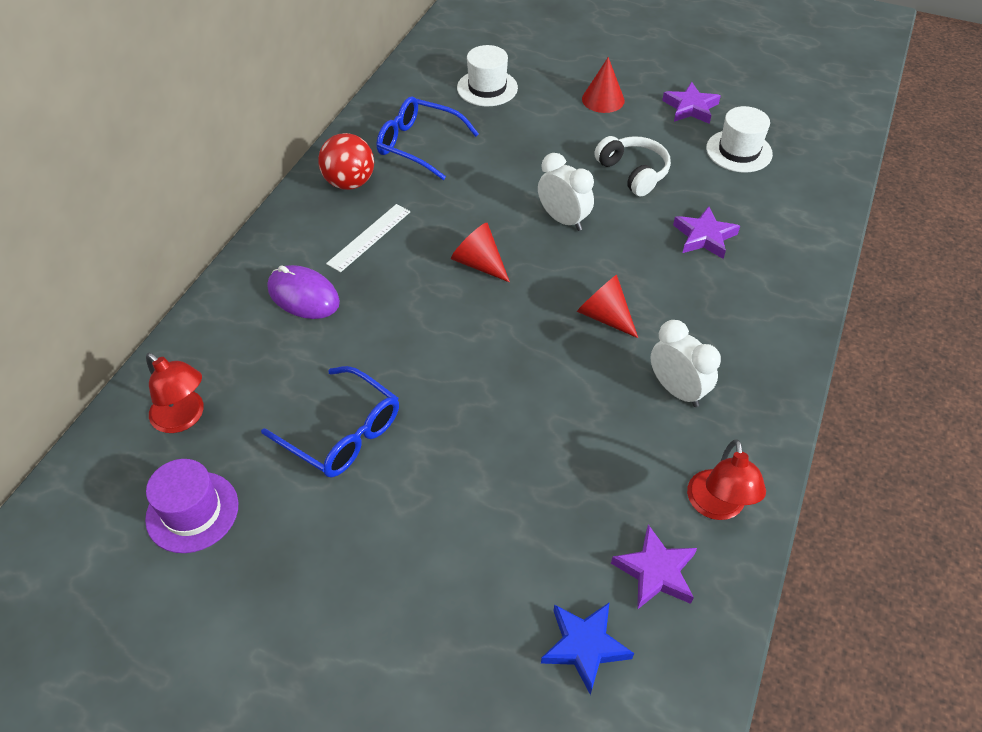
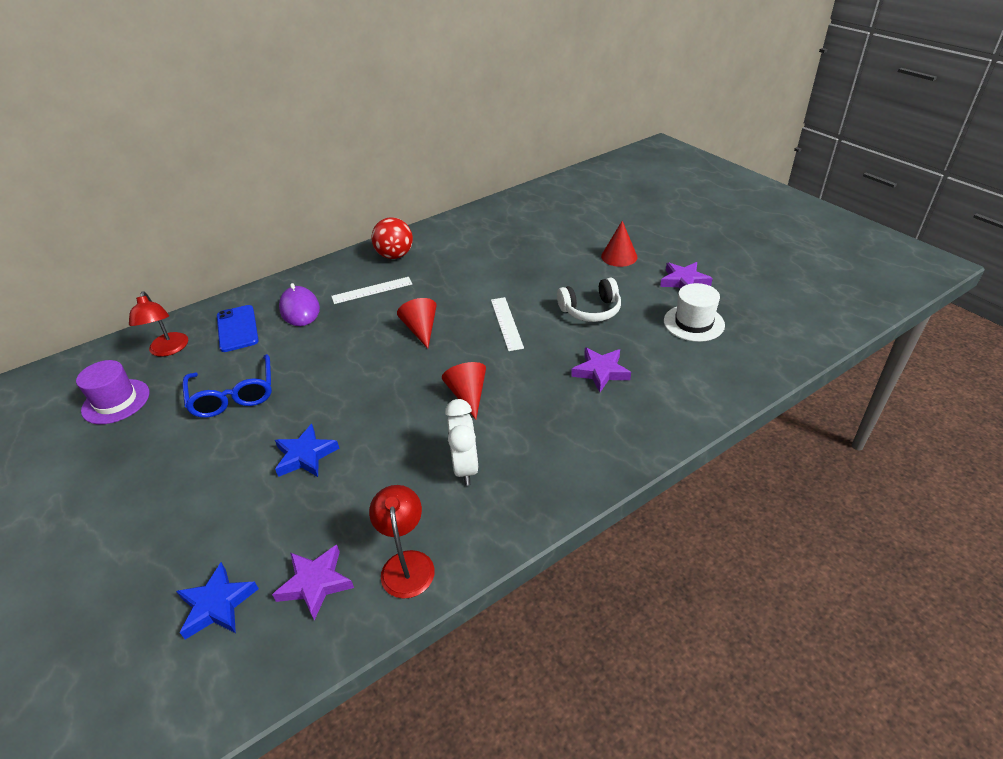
camera: 35 degrees right, 10 degrees down
(248, 352) = (237, 328): none -> blue phone
(419, 145) = (461, 247): blue glasses -> none
(487, 88) = (542, 226): white hat -> none
(505, 457) = (305, 455): none -> blue star
(563, 220) = (506, 323): white clock -> white ruler
(633, 173) = (591, 310): white headphones -> white headphones turned 75 degrees clockwise
(717, 506) = (406, 563): red lamp -> red lamp turned 135 degrees clockwise

